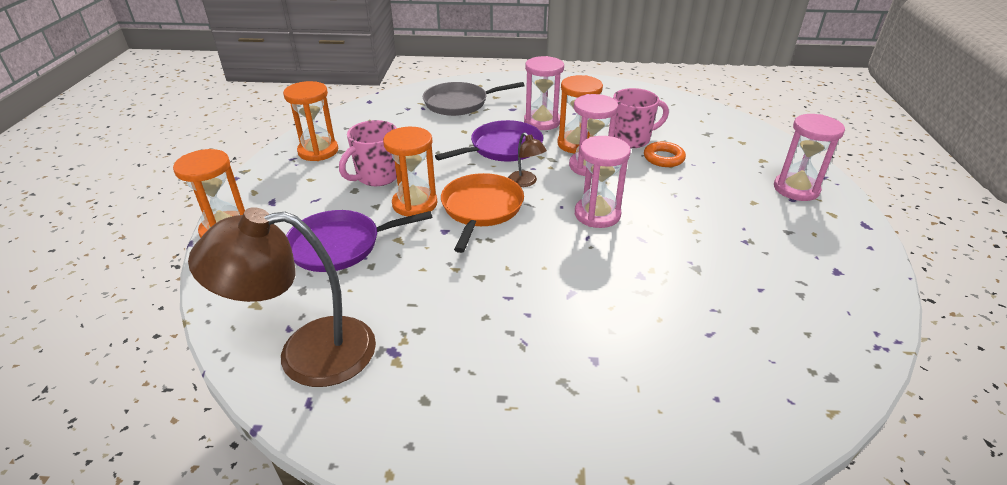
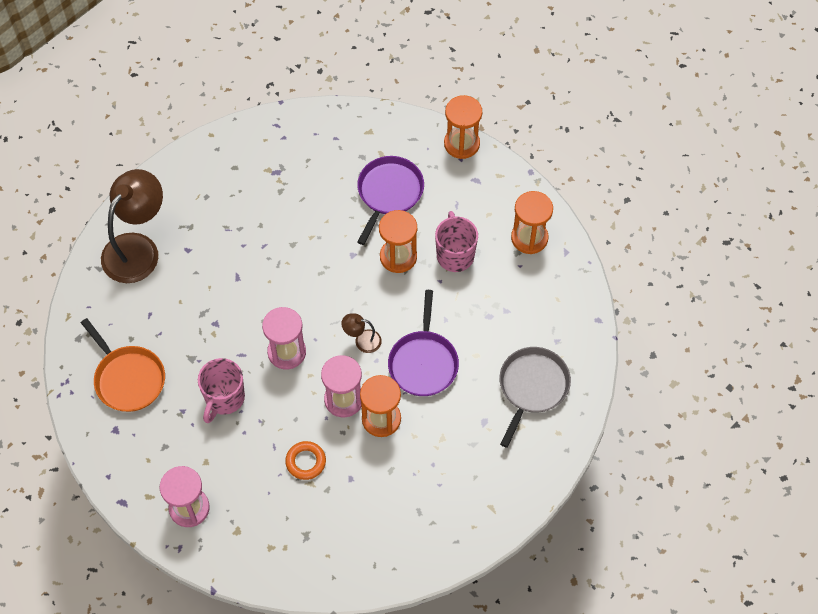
camera: 130 degrees right, 25 degrees up
(307, 353) = (309, 138): brown lamp -> brown lamp (137, 248)
(481, 209) = (356, 290): orange pan -> orange pan (128, 378)
(542, 122) = (439, 425): pink hourglass -> none
(631, 139) = (351, 466): pink mug -> pink mug (224, 398)

